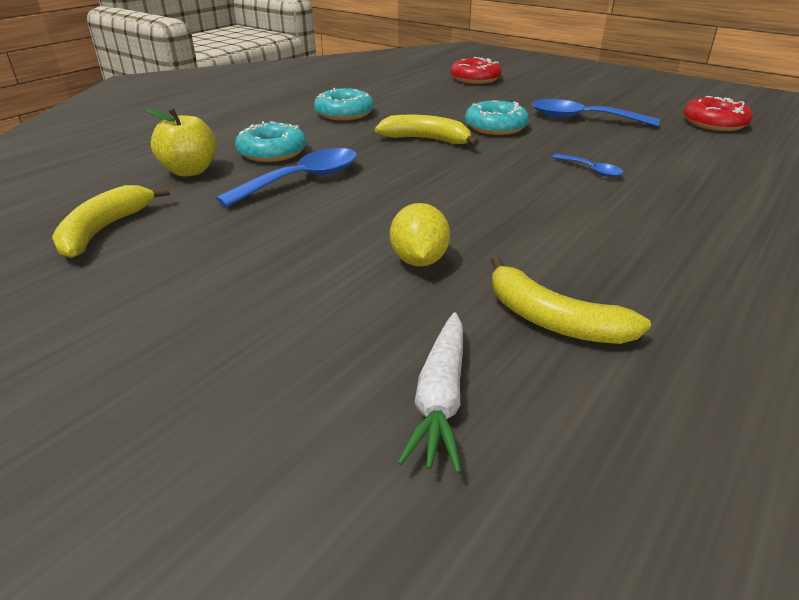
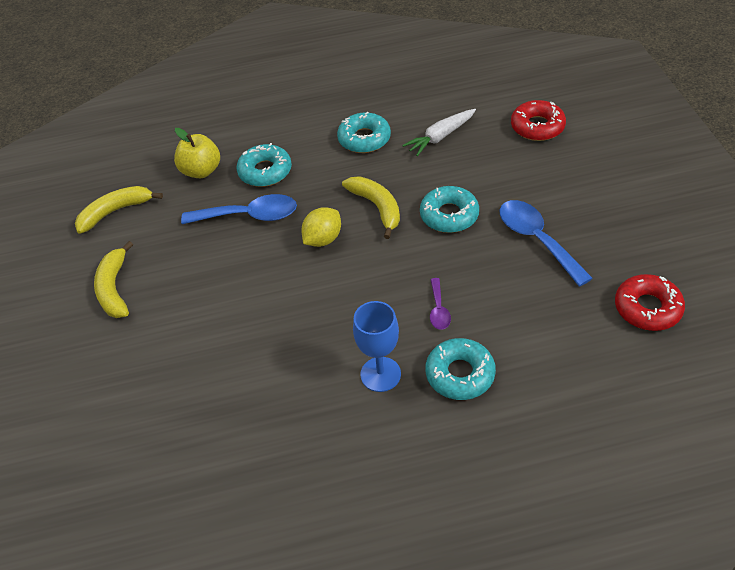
camera: 45 degrees right, 15 degrees up
(419, 260) = (224, 332): yellow lemon -> yellow lemon (323, 239)
(440, 398) = (128, 426): white carrot -> white carrot (440, 137)
(553, 320) = (228, 418): yellow banana -> yellow banana (114, 289)
(591, 170) = (438, 310): blue spoon -> purple spoon
(627, 221) = (380, 374): none -> blue goblet
(683, 194) = (460, 374): none -> turquoise donut

